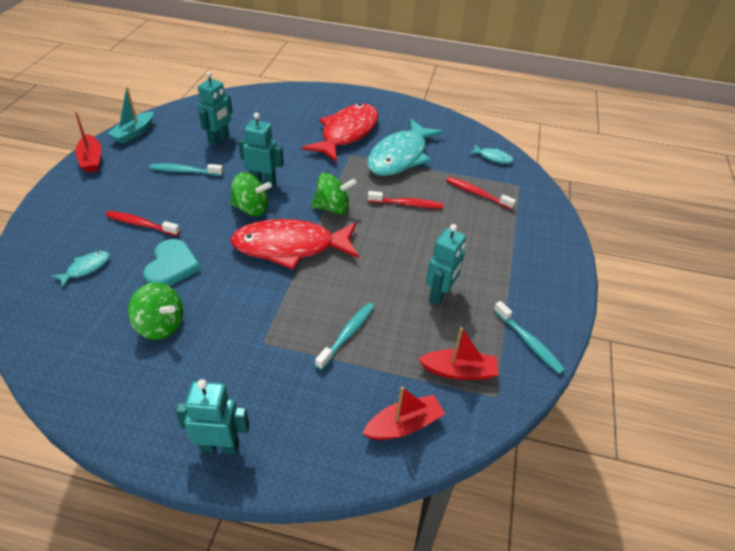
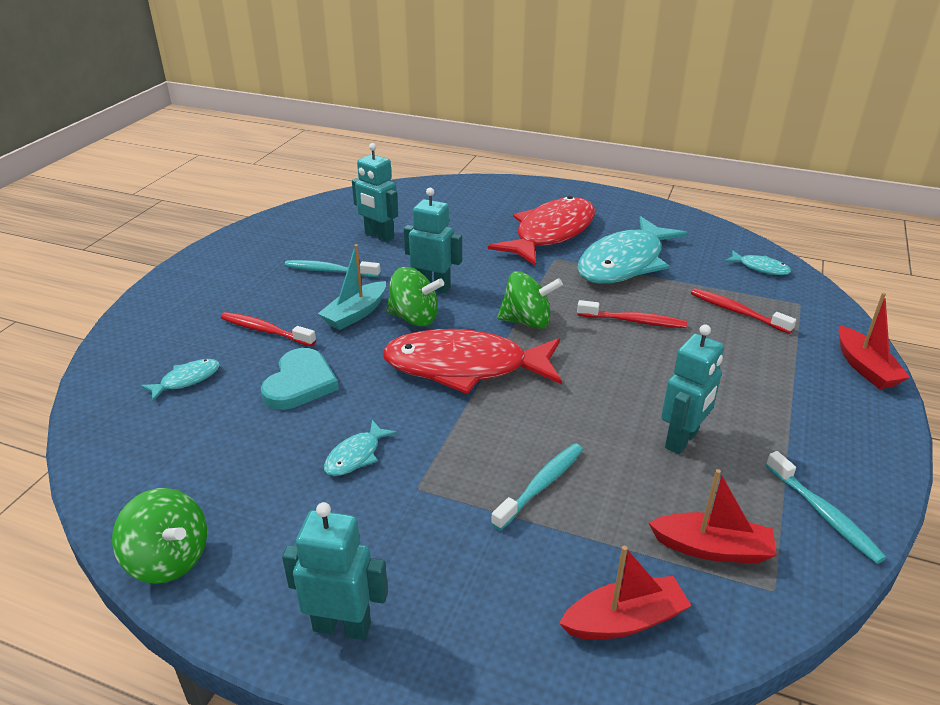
camera: 10 degrees right, 10 degrees down
(91, 160) = (212, 254): red boat -> red boat (865, 367)
(134, 133) = (270, 226): turquoise boat -> turquoise boat (355, 314)
(160, 325) = (276, 456): green spinning top -> green spinning top (169, 559)
(218, 321) = (356, 456): none -> turquoise fish
(219, 139) = (379, 236): turquoise robot -> turquoise robot turned 90 degrees clockwise

